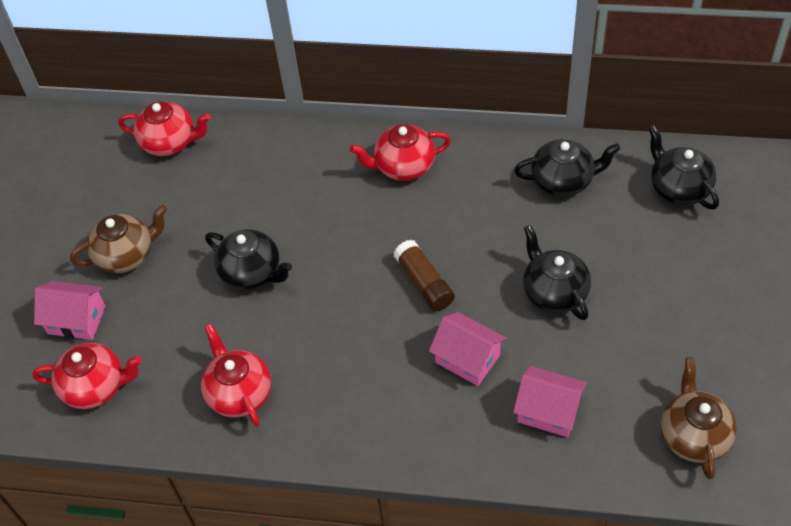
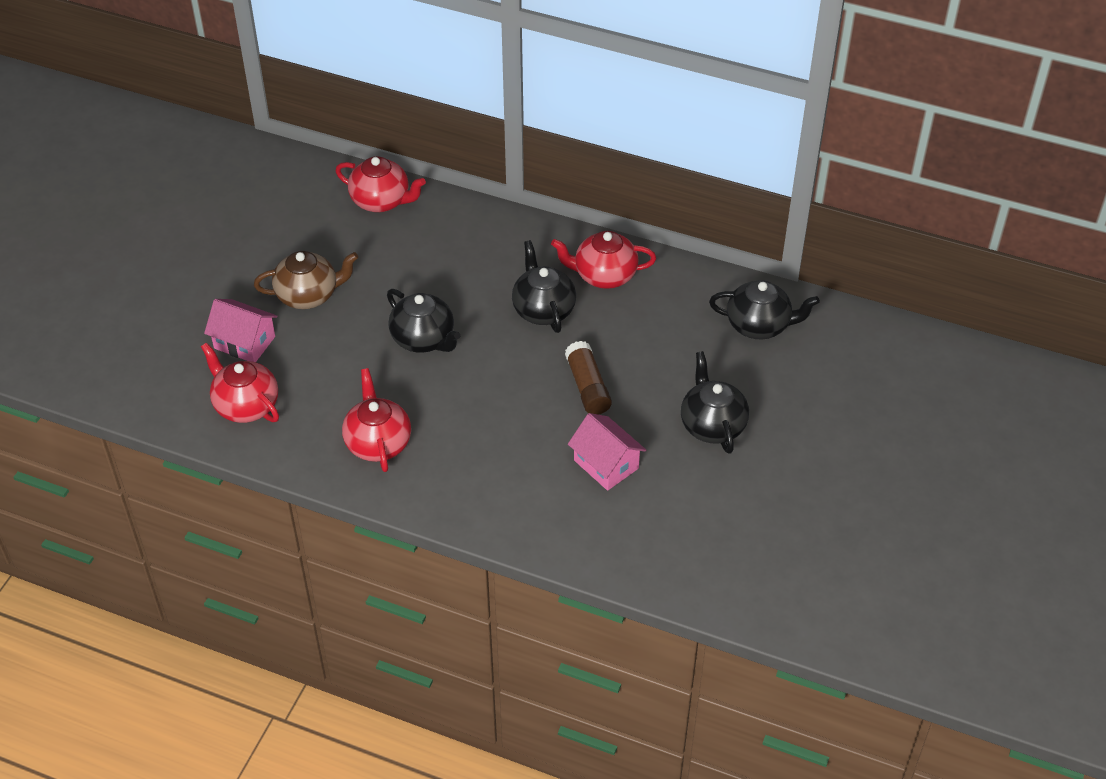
camera: 10 degrees right, 5 degrees down
(96, 387) = (245, 405): red teapot -> red teapot turned 150 degrees counterclockwise
(548, 411) = (667, 528): pink house -> none
(678, 188) = (874, 359): black teapot -> black teapot (543, 310)
(693, 435) = (801, 584): brown teapot -> none

